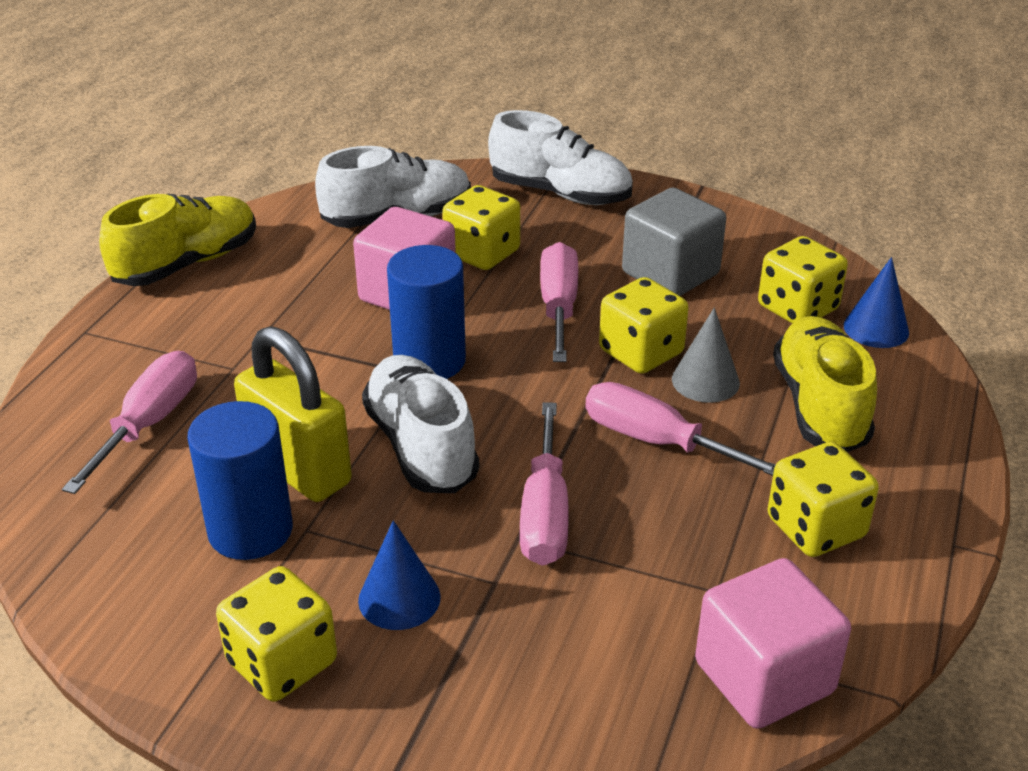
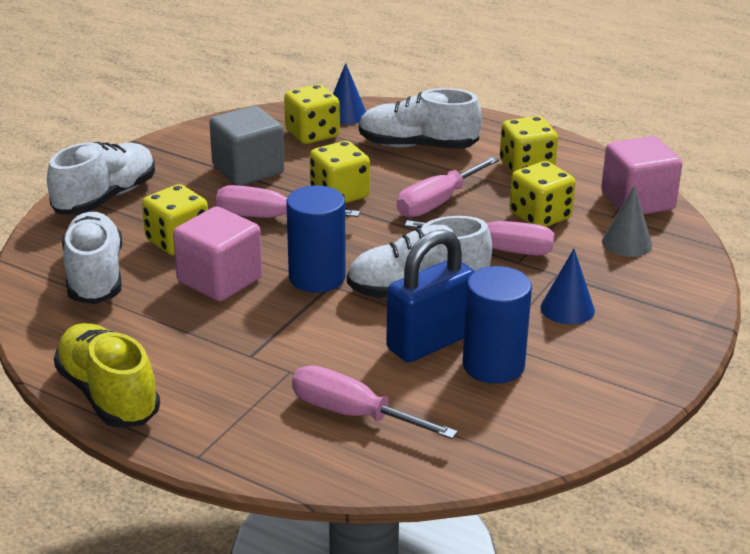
camera: 80 degrees left, 5 degrees down
(282, 662) = (619, 355): yellow dice -> yellow dice (540, 216)
(298, 469) = (430, 342): yellow padlock -> blue padlock
(705, 381) = (380, 177): grey cone -> grey cone (627, 243)
(819, 406) = (417, 146): yellow shoe -> white shoe

